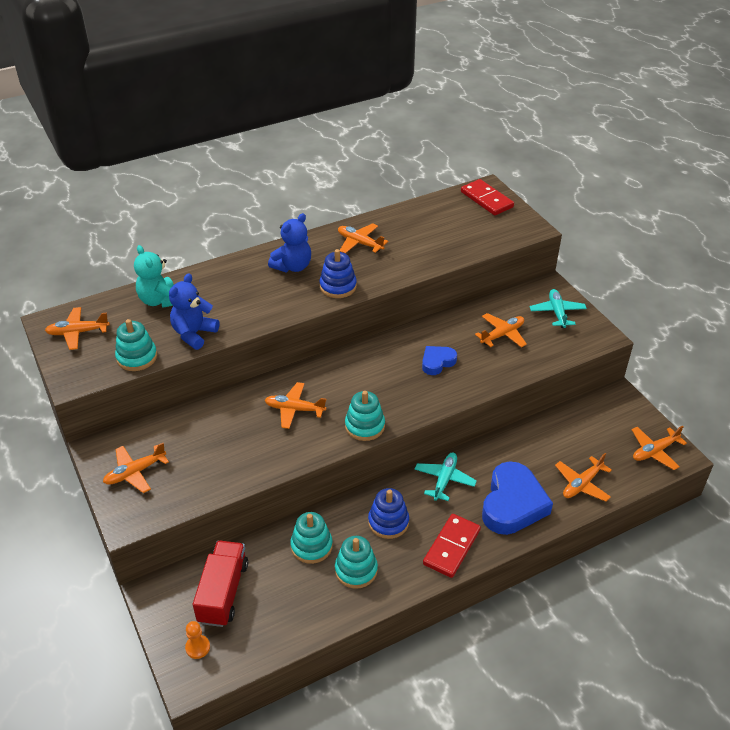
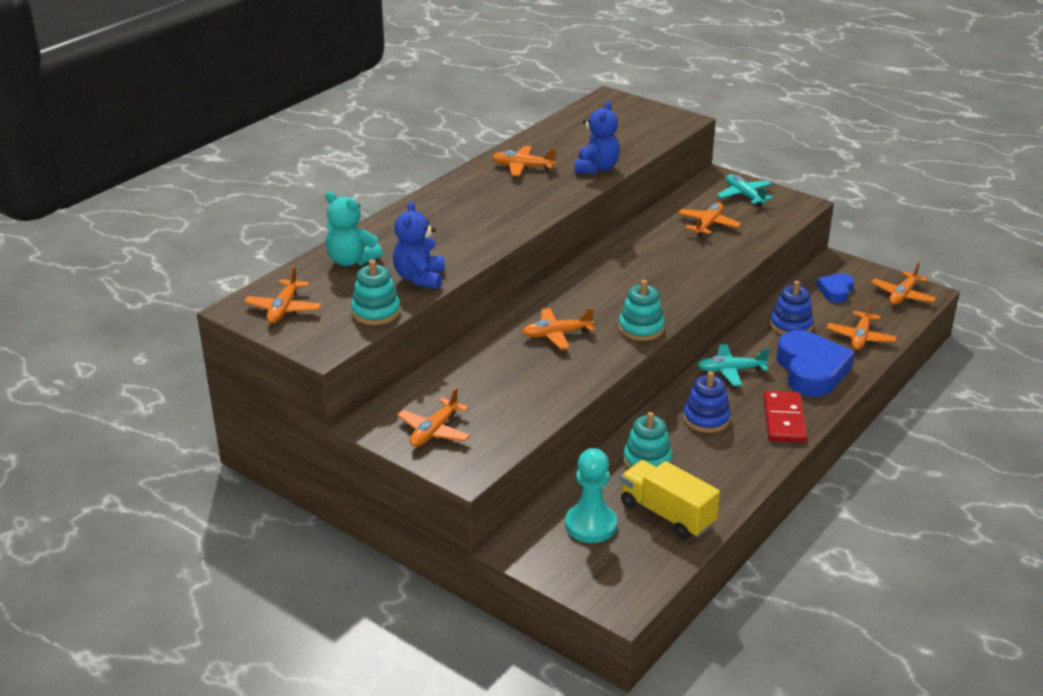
camera: 25 degrees left, 10 degrees down
(78, 332) = (284, 309): orange plane -> orange plane turned 45 degrees counterclockwise
(197, 647) = (605, 576): orange pawn -> none
(223, 592) = (590, 525): red truck -> turquoise pawn
(288, 606) = (667, 514): none -> yellow truck
(293, 266) = (470, 200): blue teddy bear -> blue teddy bear (596, 168)
(338, 286) = (535, 206): blue stacking toy -> blue stacking toy (791, 325)
(356, 570) = (709, 465): turquoise stacking toy -> none
(437, 362) = (665, 261): blue heart -> blue heart (835, 291)
(444, 480) = (730, 370): turquoise plane -> turquoise plane turned 90 degrees counterclockwise
(486, 199) = (617, 106): red domino -> none

